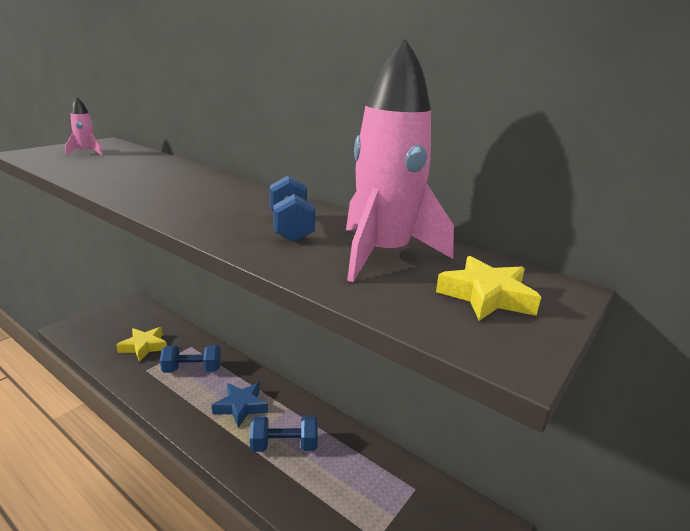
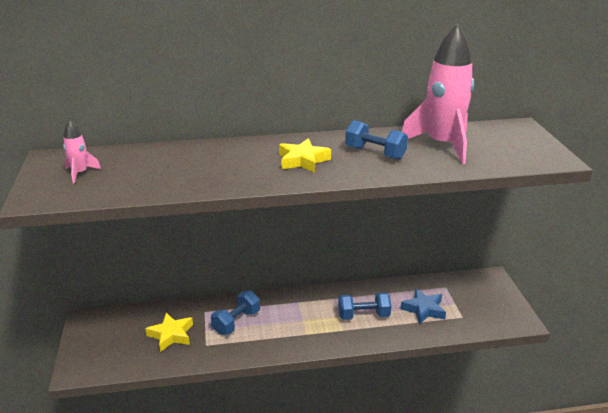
camera: 45 degrees left, 5 degrees up
(241, 407) = (307, 317): blue star -> blue star (424, 309)
(284, 445) = (363, 315): blue dumbbell -> blue dumbbell turned 45 degrees clockwise
(486, 296) = (510, 143): yellow star -> yellow star (303, 160)

